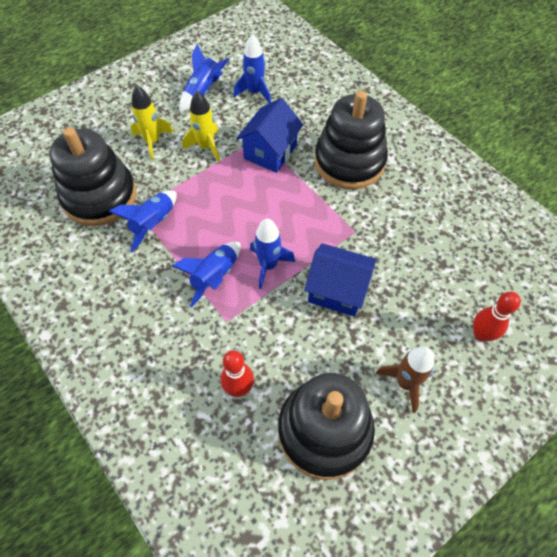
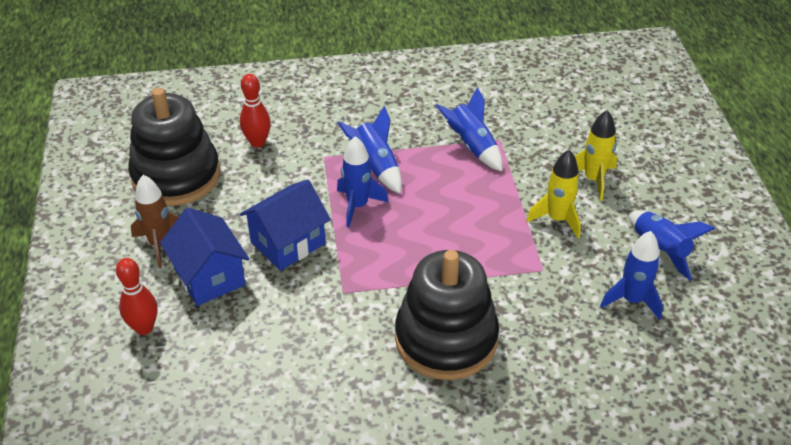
camera: 120 degrees right, 15 degrees down
(100, 196) = (535, 121): black stacking toy -> none
(270, 152) = (513, 271): blue house -> blue house (209, 276)

